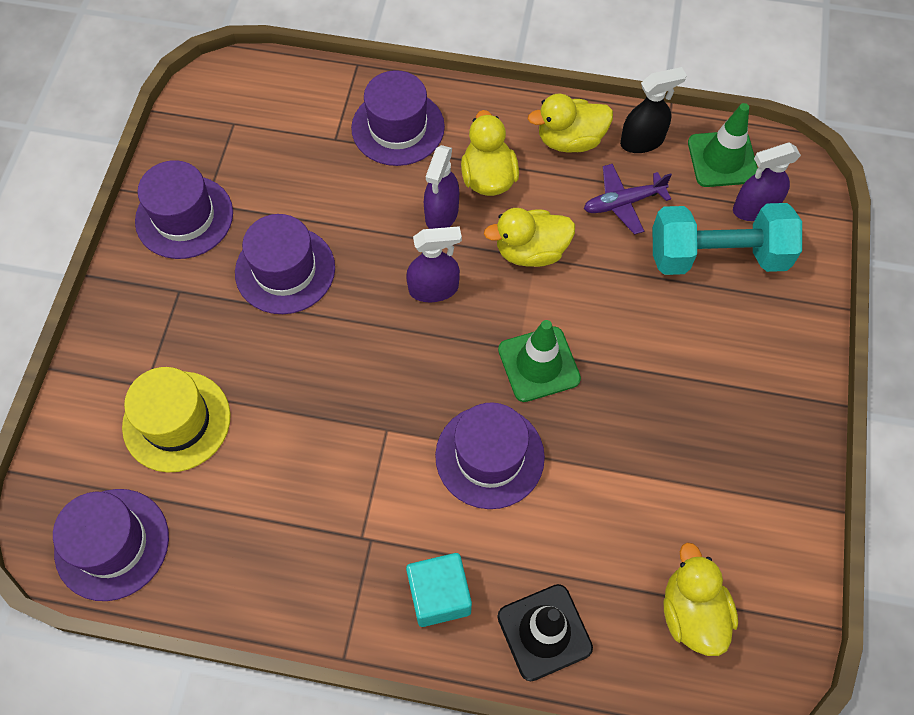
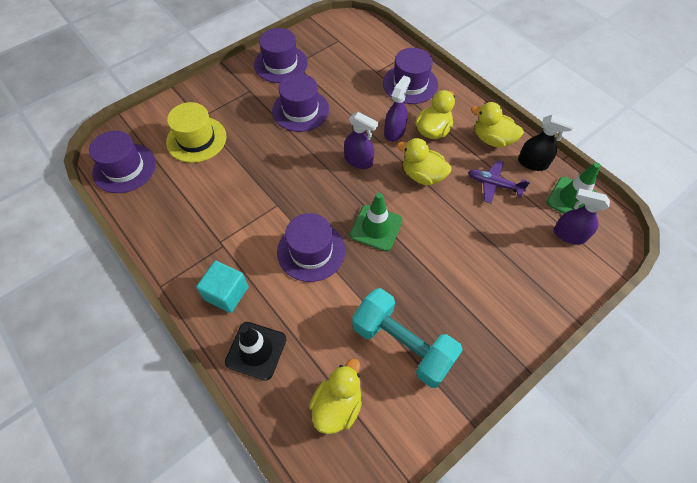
camera: 40 degrees right, 5 degrees down
(441, 214) = (394, 132): purple spray bottle -> purple spray bottle turned 150 degrees clockwise
(717, 256) = (523, 243): turquoise dumbbell -> turquoise dumbbell (402, 344)

